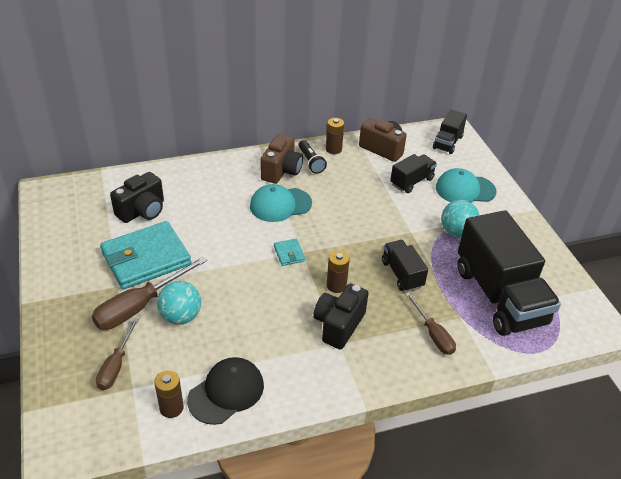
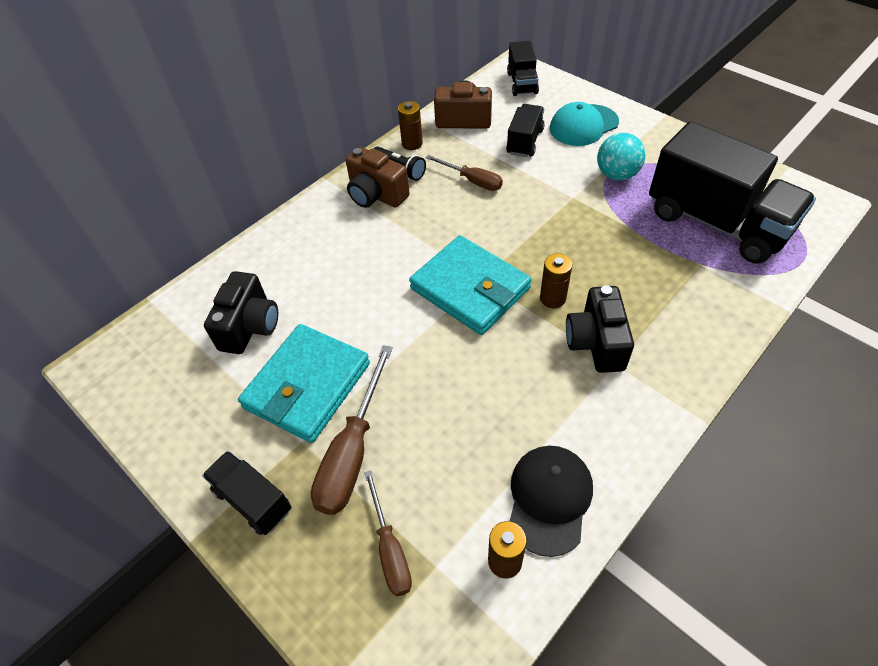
camera: 25 degrees left, 10 degrees up
(181, 316) = (414, 435): turquoise ball -> none
(280, 205) = (409, 236): turquoise cap -> none
(281, 171) = (376, 195): brown camera -> brown camera turned 135 degrees clockwise
(289, 254) = (470, 288): turquoise wallet -> turquoise wallet, size x2.41
(402, 274) = (606, 249): black truck -> black truck (253, 500)
(433, 334) = (695, 299): brown screwdriver -> brown screwdriver (472, 181)

